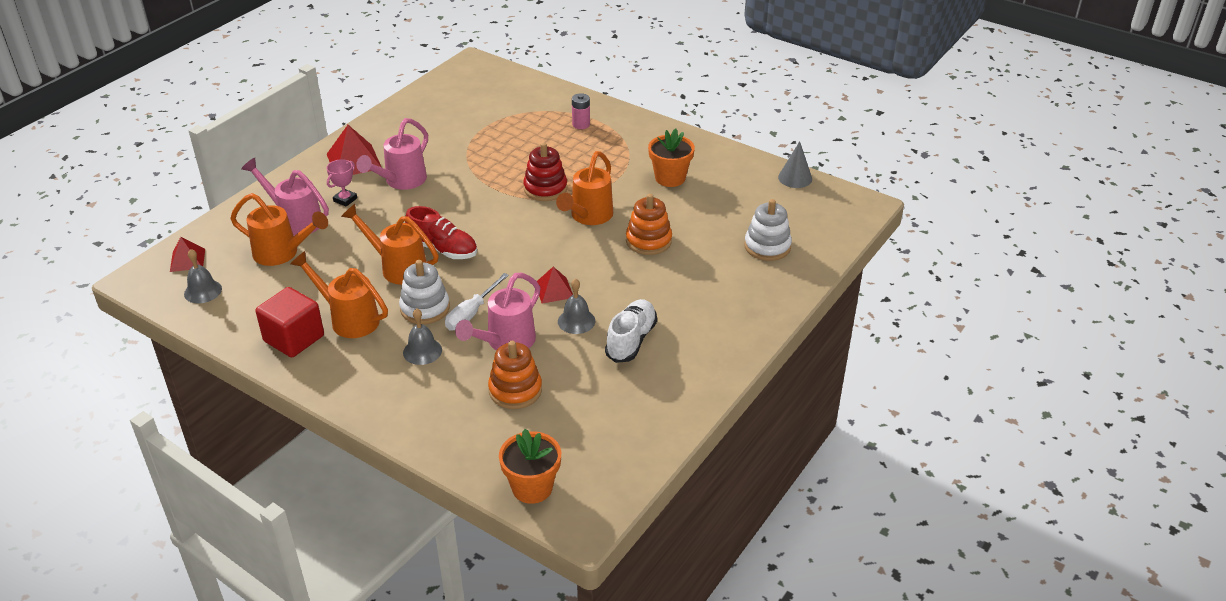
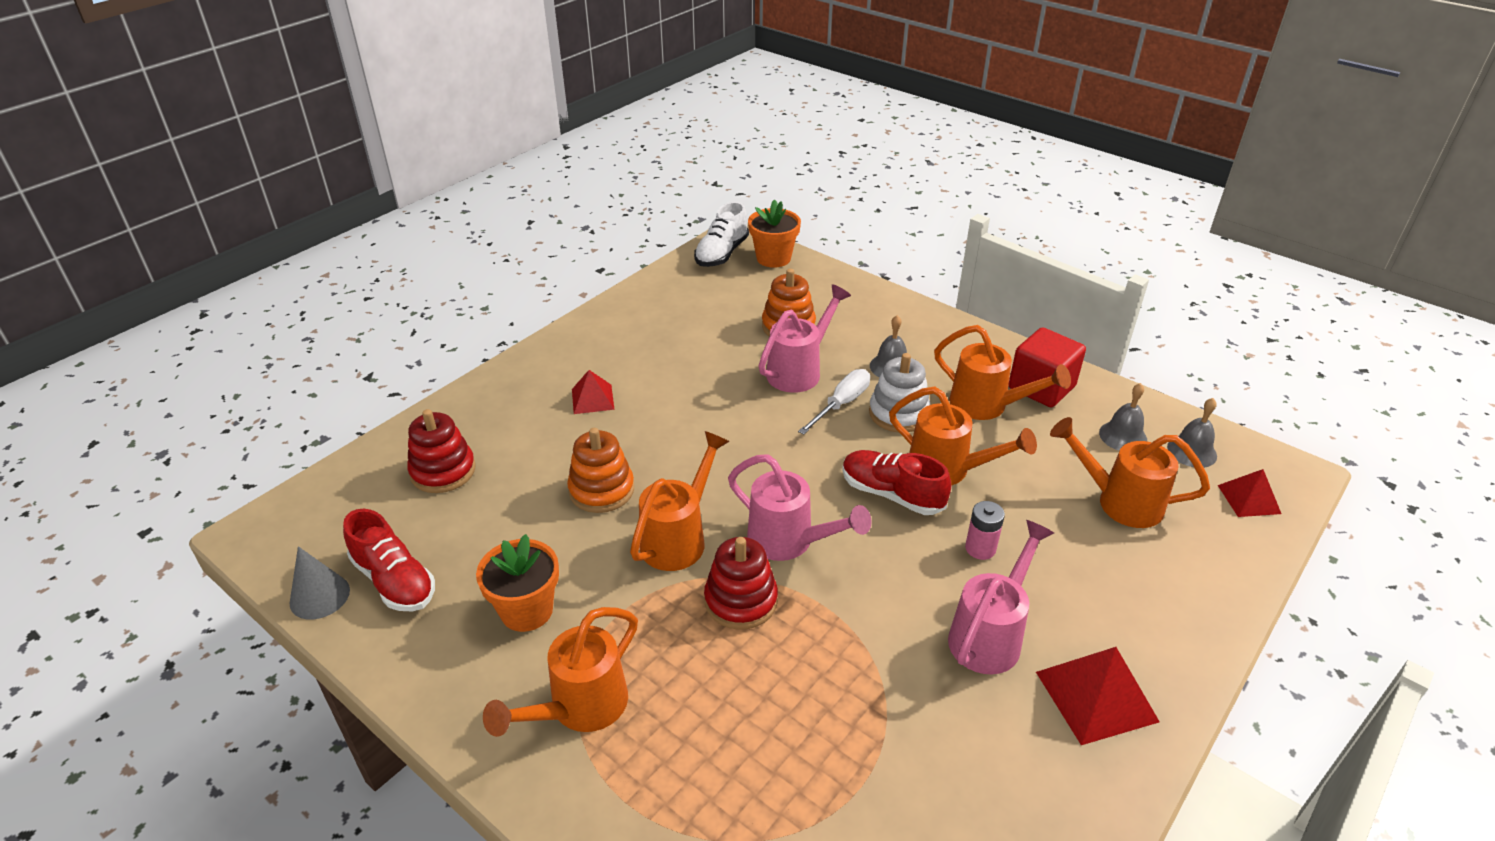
camera: 175 degrees left, 0 degrees up
(295, 220) = (1133, 561): pink watering can -> pink watering can (789, 542)
(345, 200) = (1071, 598): pink trophy -> none
(554, 290) = (741, 427): red pyramid -> red pyramid (592, 399)
(576, 321) = (718, 389): grey bell -> grey bell (1123, 436)
(581, 124) = (654, 779): pink battery -> pink battery (980, 548)
(625, 144) = (579, 708): none -> orange watering can
(631, 340) = (660, 365): white shoe -> white shoe (721, 253)
(756, 187) = (394, 581): none -> red shoe
(767, 246) = (443, 471): white stacking toy -> red stacking toy

